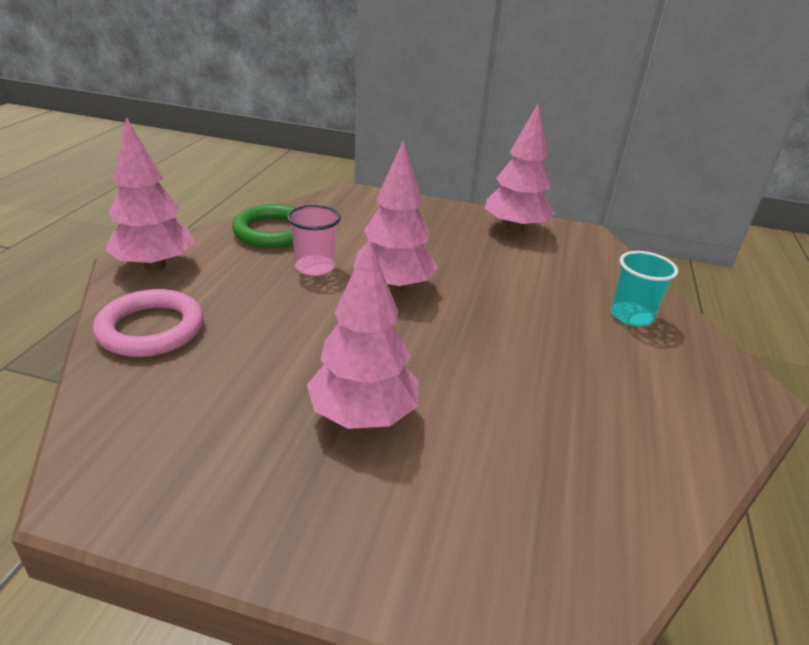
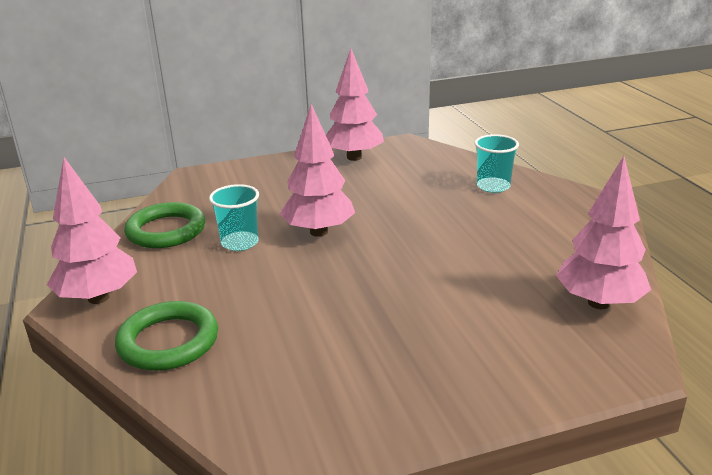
camera: 30 degrees left, 5 degrees down
(151, 329) = (168, 341): pink ring -> green ring
(315, 267) = (240, 242): pink cup -> turquoise cup
(363, 416) = (404, 320): pink tree -> pink tree (598, 303)

